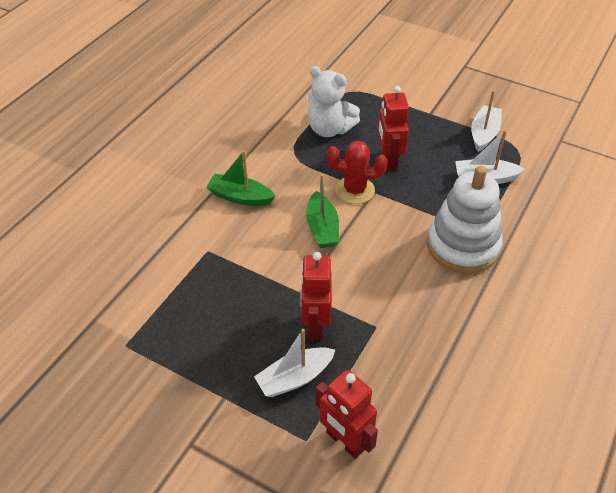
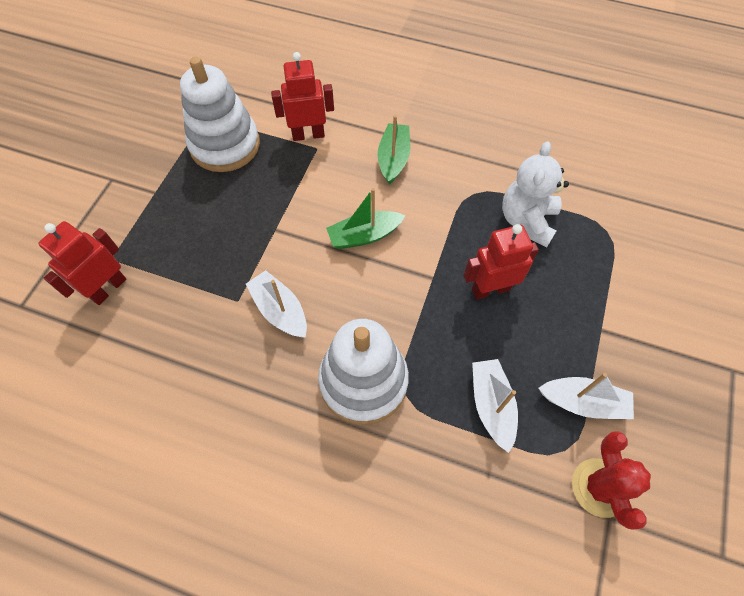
camera: 80 degrees right, 15 degrees up
(176, 328) = (225, 145): none -> white stacking toy
(294, 378) = (174, 240): white boat -> white boat (280, 310)
(315, 325) = (235, 247): red robot -> red robot (308, 134)
(355, 190) = (430, 259): red cactus -> red cactus (599, 487)

